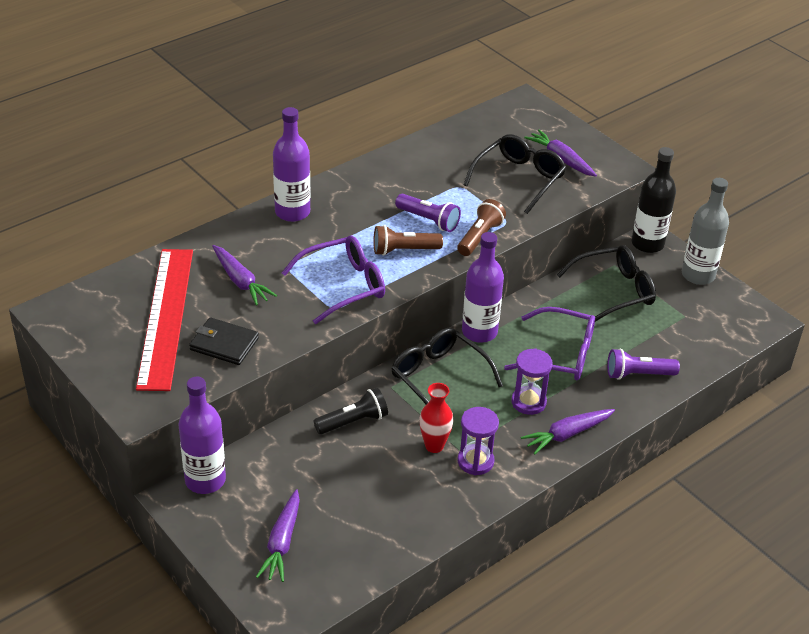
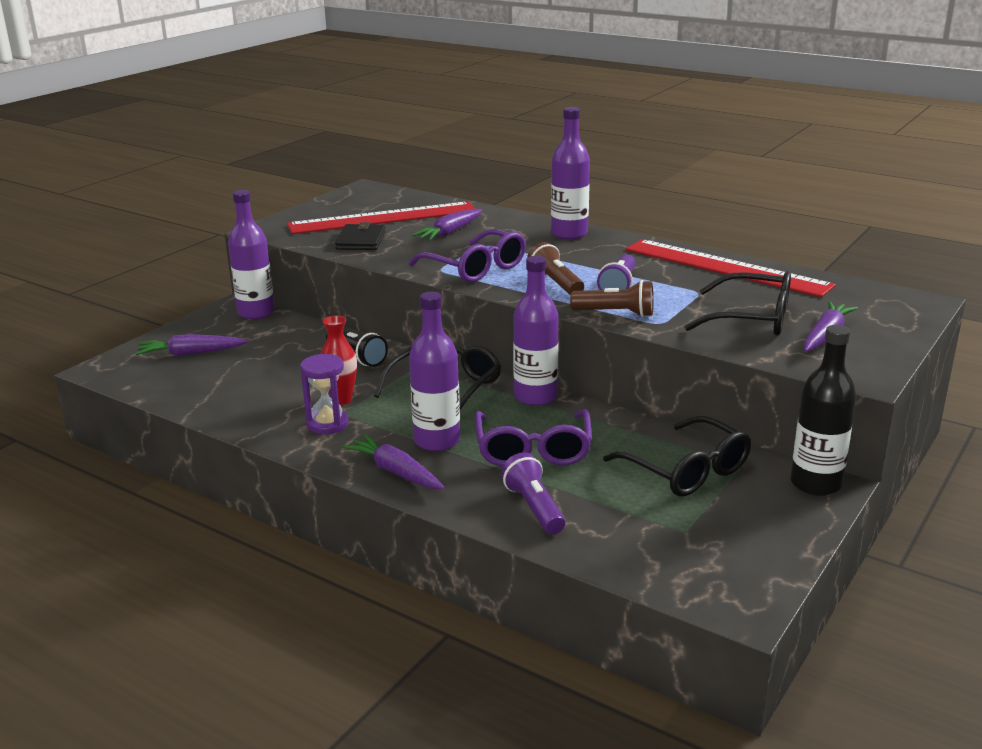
camera: 75 degrees right, 15 degrees down
(418, 157) = (725, 267): none -> red ruler
(528, 402) = (437, 441): purple hourglass -> purple bottle
(698, 275) = (788, 533): grey bottle -> none

